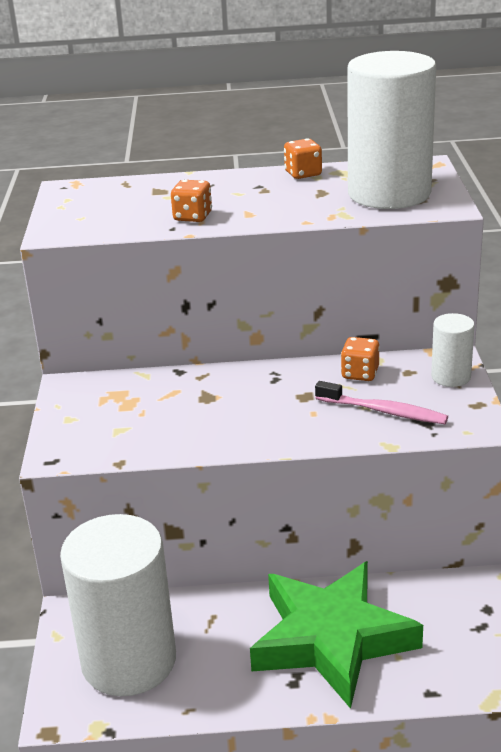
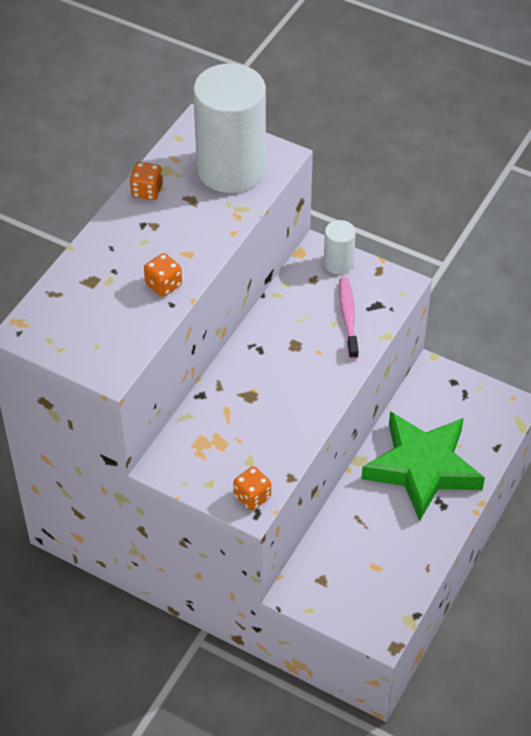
camera: 60 degrees left, 20 degrees up
(129, 661) = (364, 579): white cylinder -> none
(360, 374) = (294, 304): orange dice -> orange dice (252, 497)
(384, 411) = (348, 317): pink toothbrush -> pink toothbrush turned 60 degrees counterclockwise

